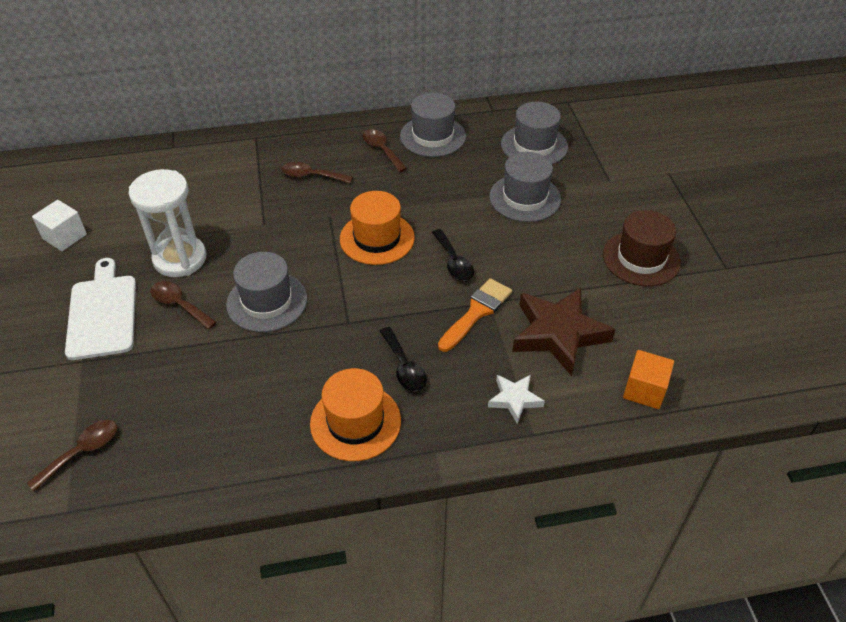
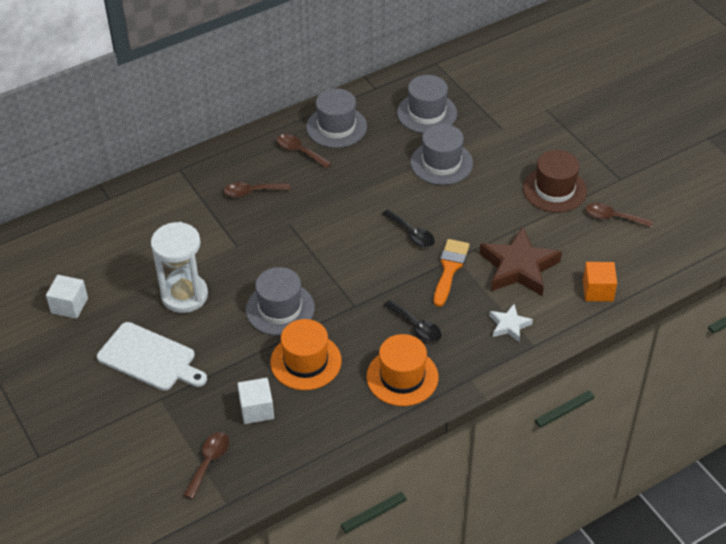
camera: 20 degrees left, 0 degrees up
(102, 313) = (150, 358): white cutting board -> white cutting board turned 150 degrees clockwise
(172, 407) = (257, 409): none -> white cube
(179, 305) = (209, 332): brown spoon -> brown spoon (613, 217)
(377, 238) = (339, 231): orange hat -> orange hat (305, 361)

